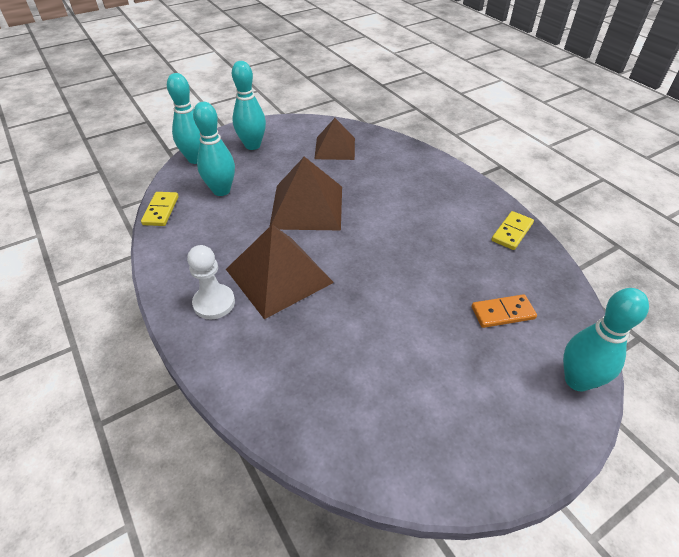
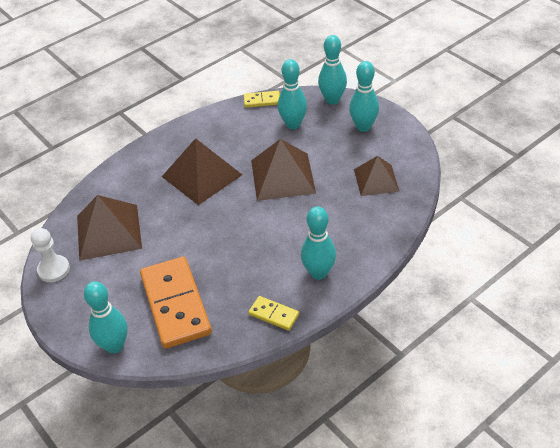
camera: 85 degrees right, 0 degrees up
(214, 303) = (173, 150): white pawn -> white pawn (54, 269)
(364, 388) = (108, 232): none -> brown pyramid
(455, 197) = (318, 273): none -> turquoise bowling pin
(502, 313) = (175, 304): orange domino -> orange domino, size x2.17

